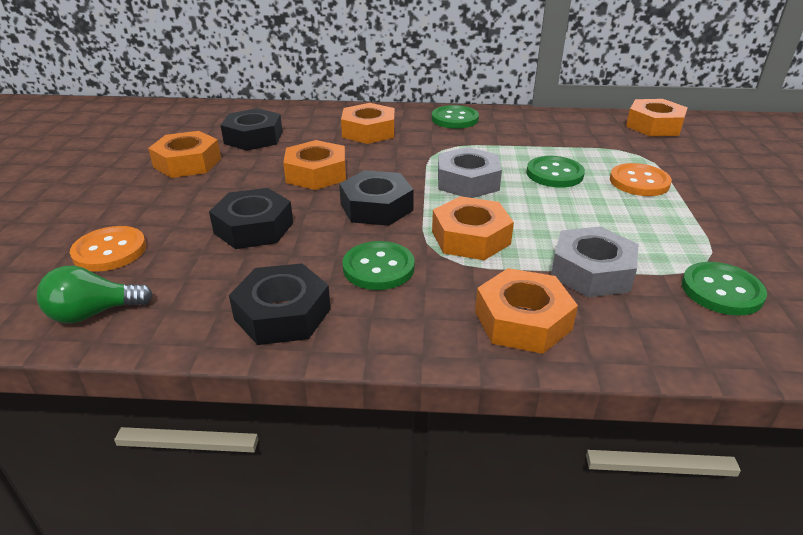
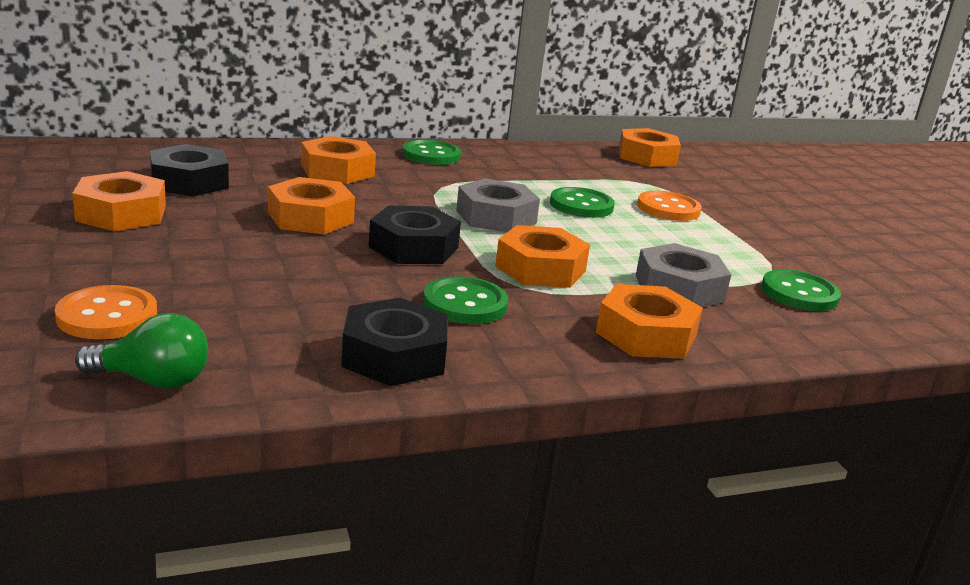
camera: 25 degrees left, 10 degrees down
(93, 313) = (153, 381): green light bulb -> green light bulb turned 135 degrees counterclockwise
(254, 228) = (282, 277): black nut -> none

